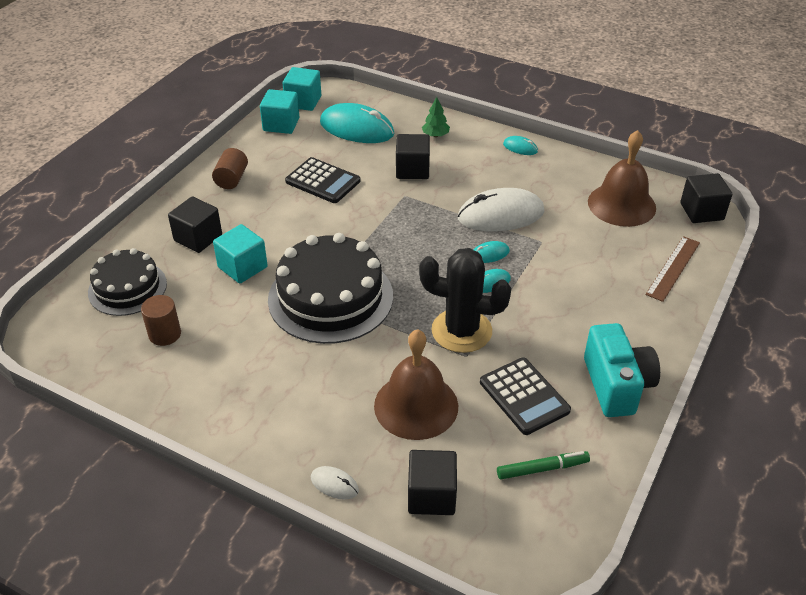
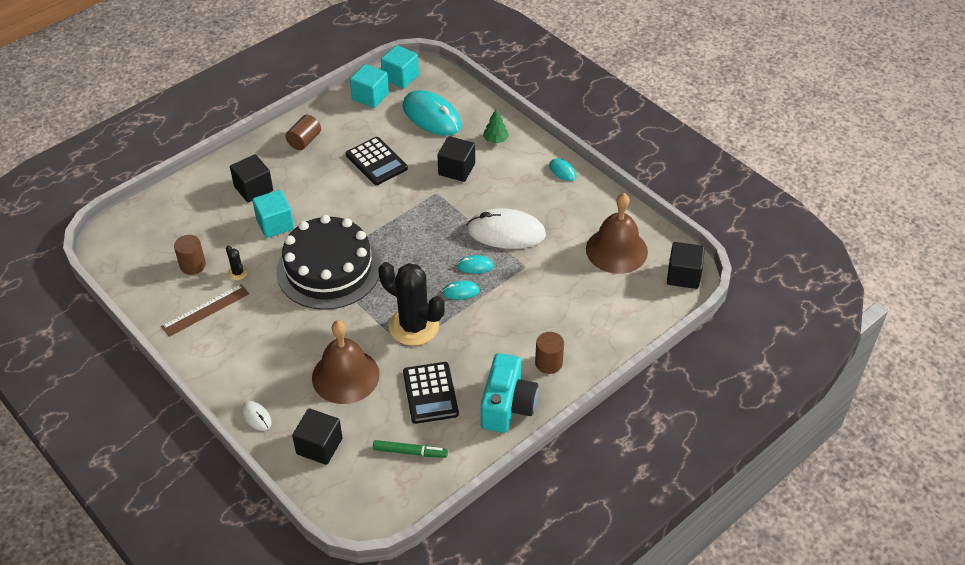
camera: 20 degrees right, 5 degrees up
(127, 288) = (182, 219): black cake -> none
(224, 328) = (237, 273): none -> black cactus
(629, 329) = (548, 363): none -> brown cylinder
(673, 268) = (621, 321): brown ruler -> brown ruler (205, 310)

